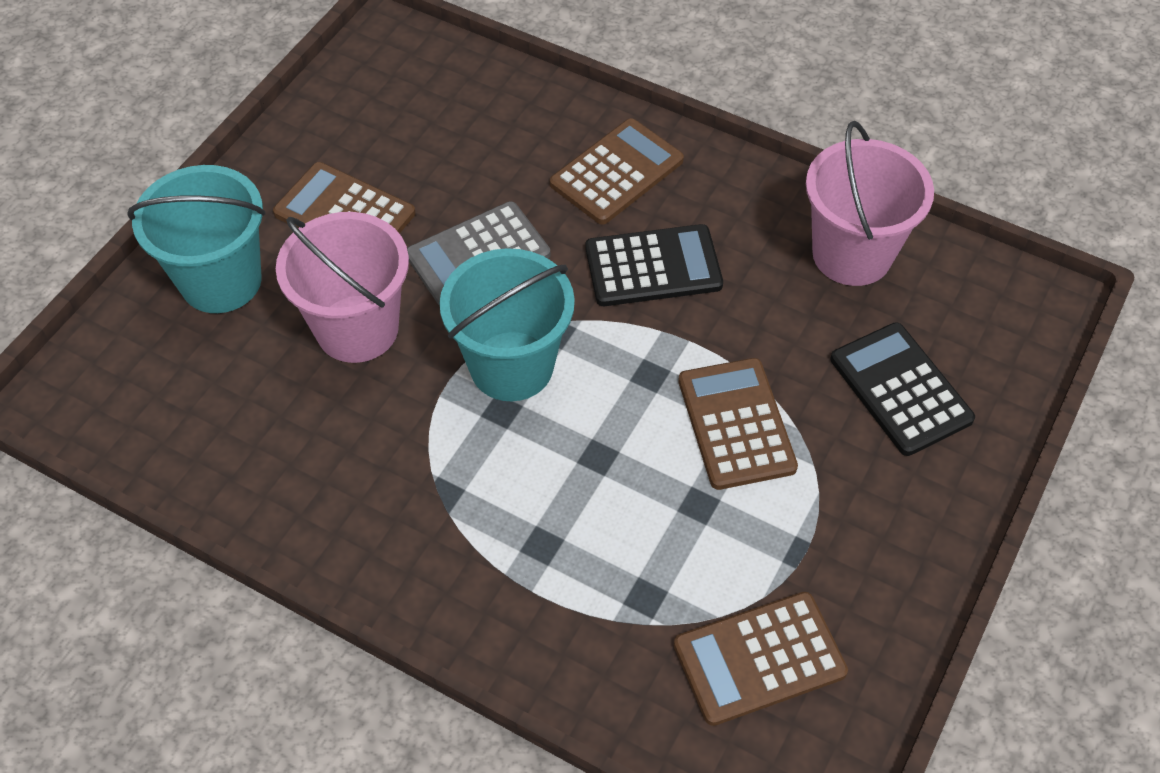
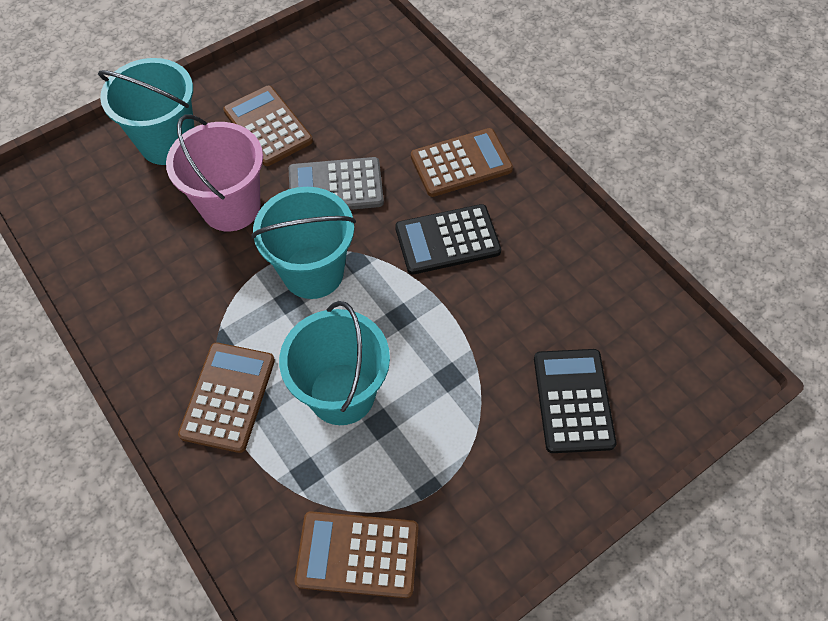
camera: 25 degrees right, 5 degrees up
(633, 491) = (342, 394): none -> turquoise bucket
(653, 267) = (447, 240): black calculator -> black calculator turned 150 degrees clockwise
(736, 424) = (440, 376): brown calculator -> brown calculator (228, 397)
(852, 254) = (594, 285): pink bucket -> none

